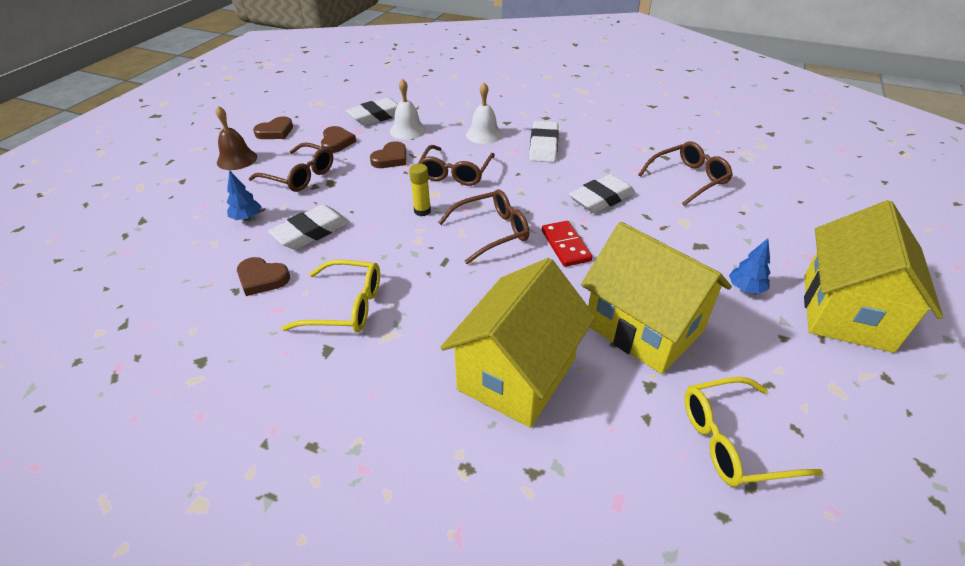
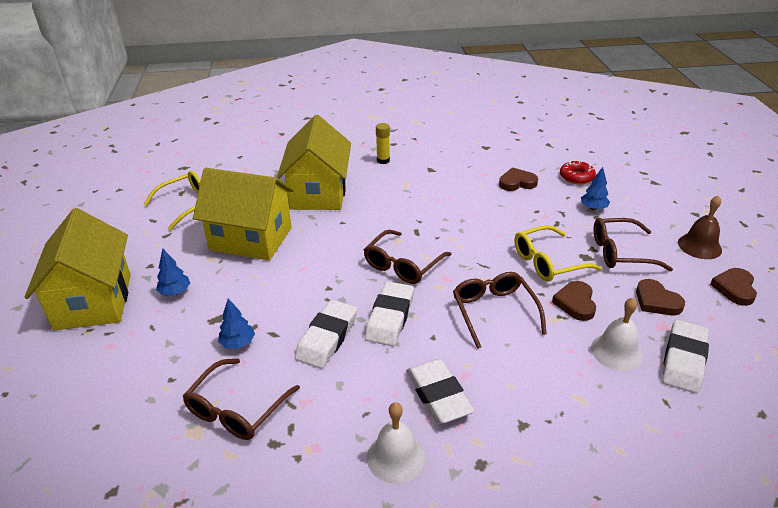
camera: 150 degrees right, 5 degrees down
(193, 258) = (576, 177): none -> red donut
(311, 232) = (534, 216): white eraser -> white eraser (390, 317)
(346, 306) = (447, 188): yellow glasses -> yellow glasses (548, 262)
(422, 211) = (476, 261): yellow glue stick -> yellow glue stick (383, 160)
(484, 134) = (526, 385): white bell -> white bell (395, 457)
(565, 245) = (334, 275): red domino -> none
(680, 219) = (238, 343): none -> blue tree

